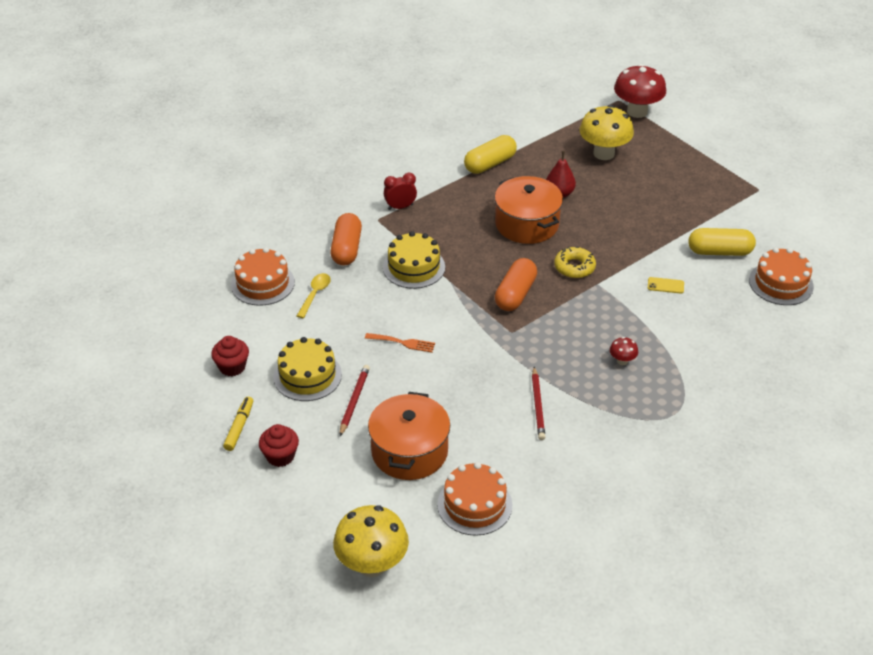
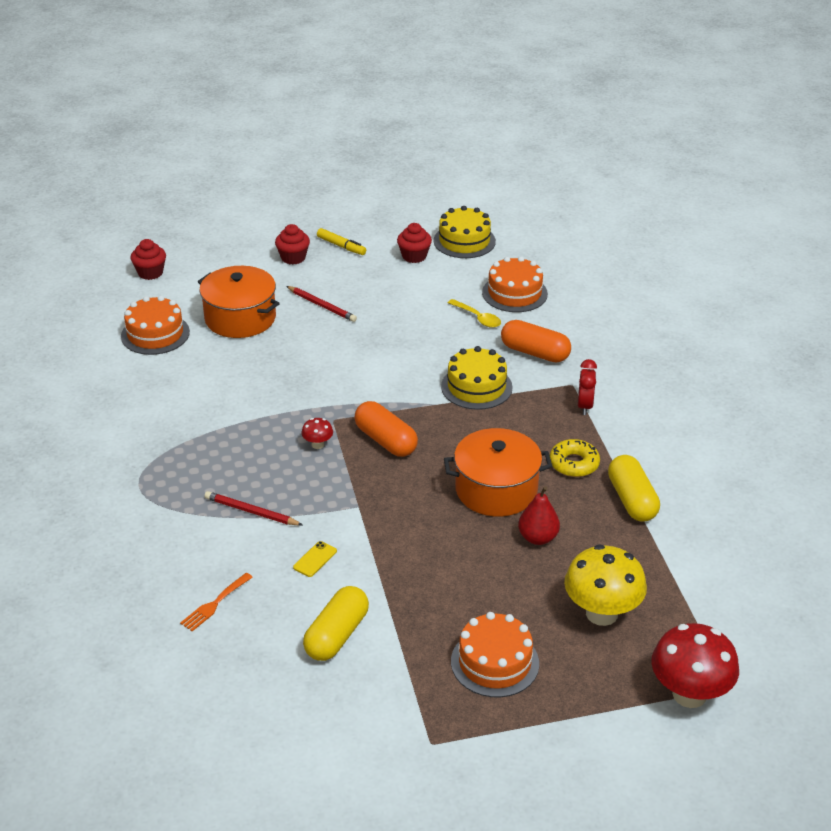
camera: 115 degrees right, 5 degrees down
(307, 376) = (372, 290): yellow cake -> yellow cake (464, 241)
(372, 564) = (150, 273): yellow mushroom -> red cupcake
(403, 343) = (372, 350): orange fork -> orange fork (215, 604)
(538, 405) = (226, 403): red pencil -> red pencil (251, 512)
(574, 267) = (397, 499): yellow donut -> yellow donut (574, 464)
(622, 361) = (233, 478): red mushroom -> red mushroom (318, 445)
(781, 283) = (242, 664): orange cake -> orange cake (495, 662)

